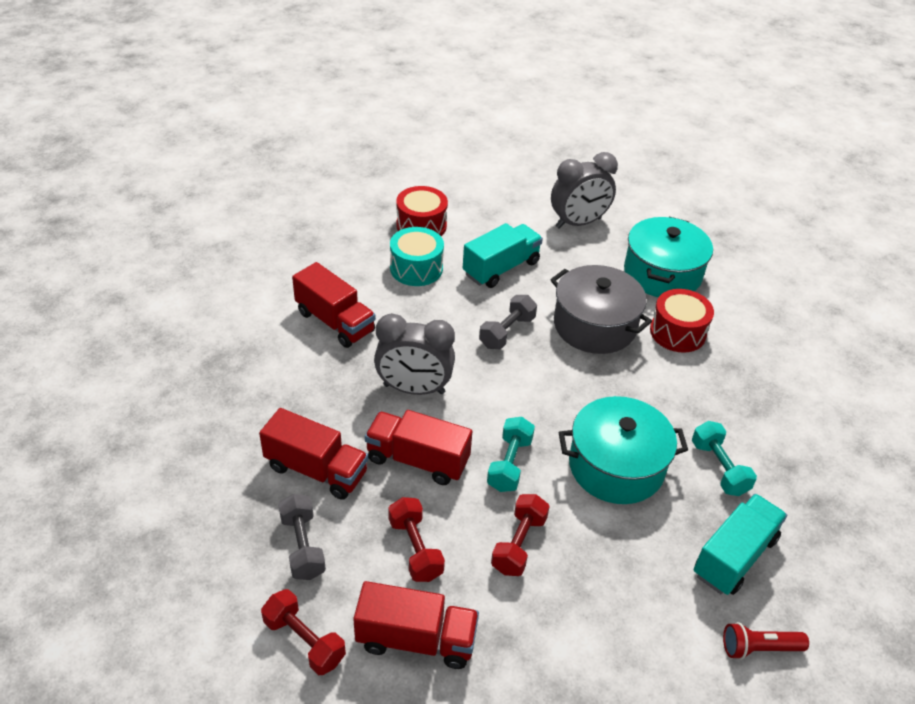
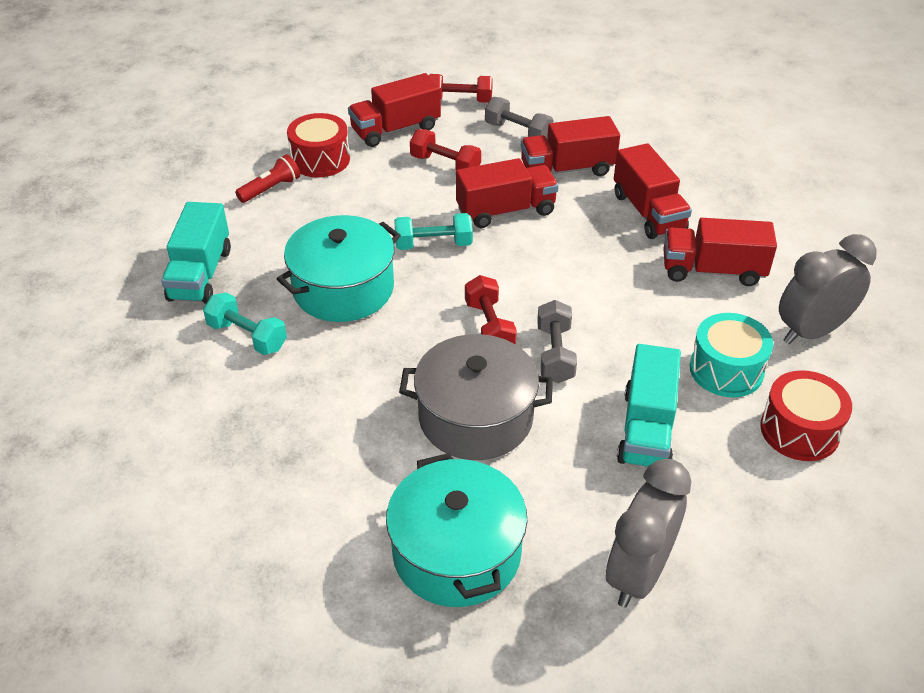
camera: 145 degrees right, 0 degrees up
(311, 388) = (648, 212): none -> red truck
(414, 389) = (572, 255): grey clock -> grey clock (811, 331)
(509, 464) = (433, 244): turquoise dumbbell -> turquoise dumbbell turned 75 degrees counterclockwise
(518, 544) = (377, 201): red dumbbell -> red dumbbell (489, 327)
(677, 332) = (377, 467): red drum -> red drum (320, 160)
(759, 648) = (156, 228): red flashlight -> red flashlight (271, 189)

